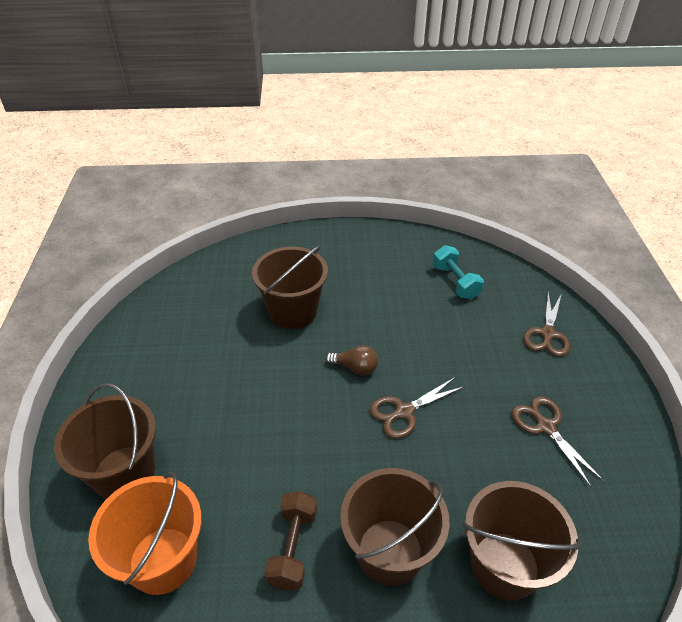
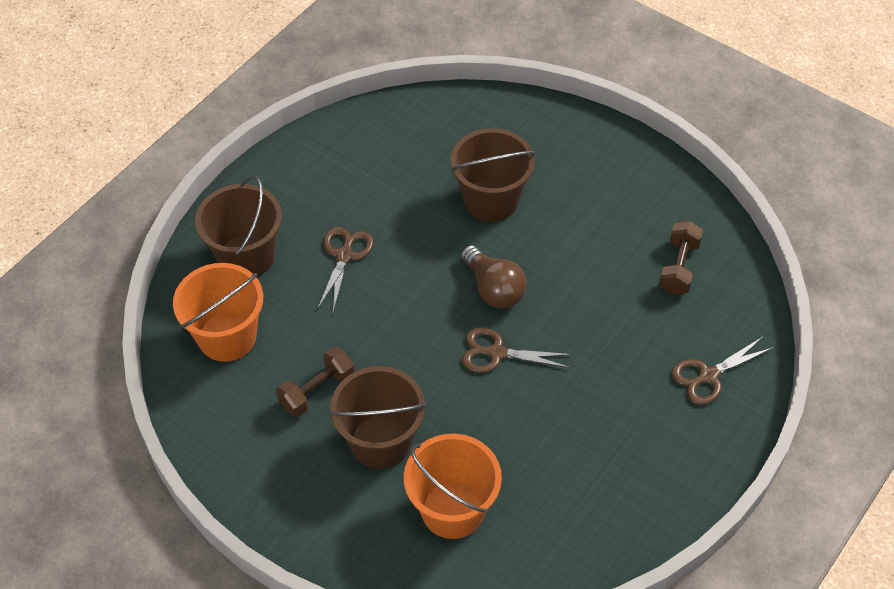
camera: 40 degrees right, 10 degrees up
(355, 368) = (493, 288): brown light bulb -> brown light bulb, size x1.50
(455, 282) = (678, 267): turquoise dumbbell -> brown dumbbell
(504, 565) = (452, 510): brown bucket -> orange bucket
(546, 427) = (603, 447): brown scissors -> brown scissors (344, 256)

